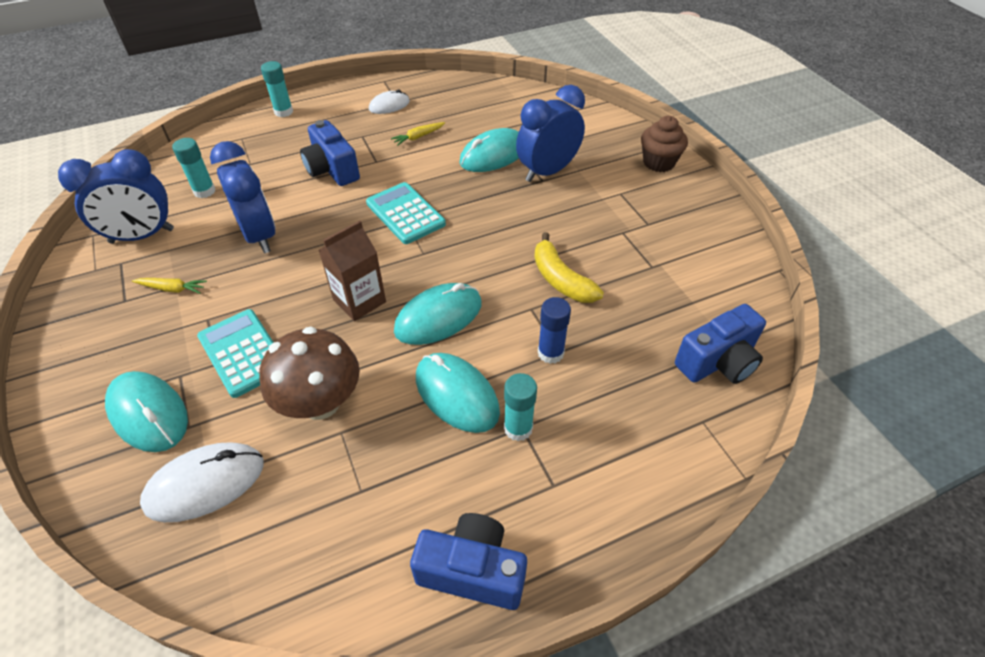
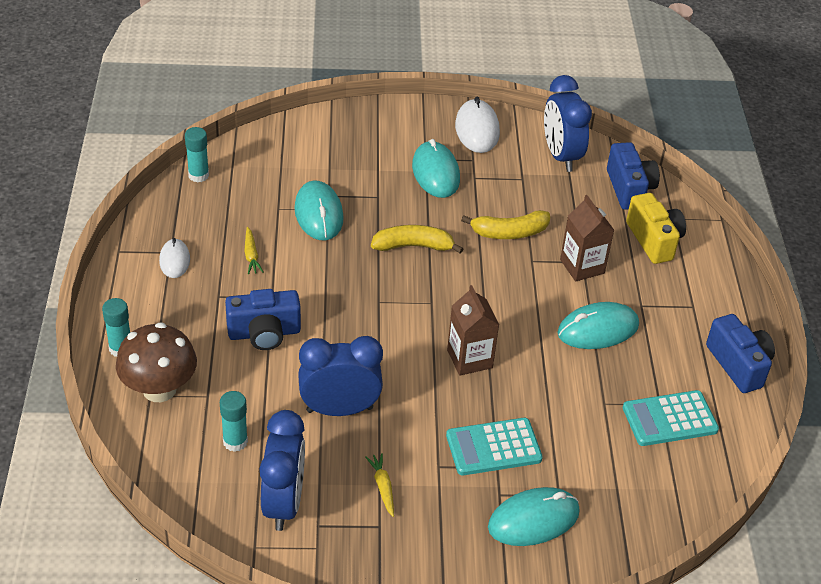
camera: 70 degrees left, 5 degrees down
(172, 289) = (382, 487): yellow carrot -> yellow carrot turned 45 degrees counterclockwise
(205, 483) = (619, 491): white mouse -> white mouse (477, 129)
(320, 403) = (571, 408): brown mushroom -> brown mushroom (159, 389)
(405, 214) = (370, 299): turquoise calculator -> turquoise calculator (669, 419)
(438, 317) = (514, 316): turquoise mouse -> turquoise mouse (435, 173)
(472, 571) = (738, 365): blue camera -> blue camera turned 120 degrees clockwise
(492, 220) = (413, 246): none -> yellow banana
(518, 428) = (641, 307): turquoise glue stick -> turquoise glue stick (198, 175)
(547, 172) = (368, 189): blue clock -> blue clock (561, 156)
(550, 353) = (582, 266): blue glue stick -> brown carton
(645, 410) = (654, 240): none -> yellow camera
(658, 162) = (399, 120): brown cupcake -> none

